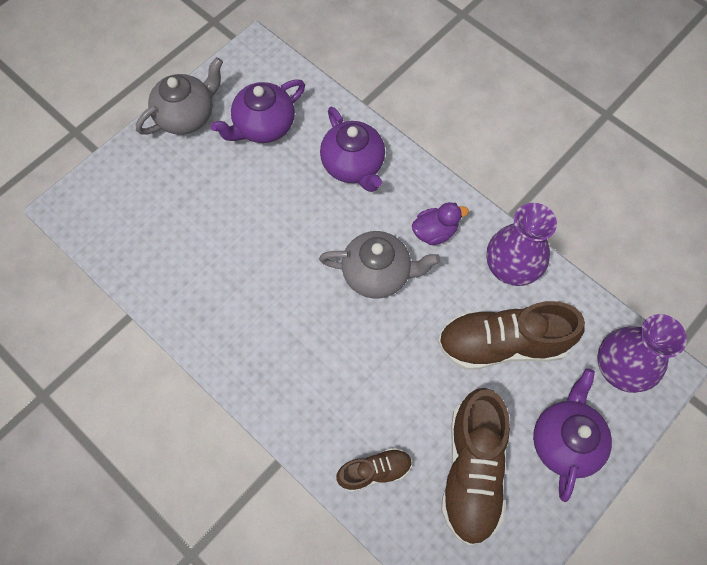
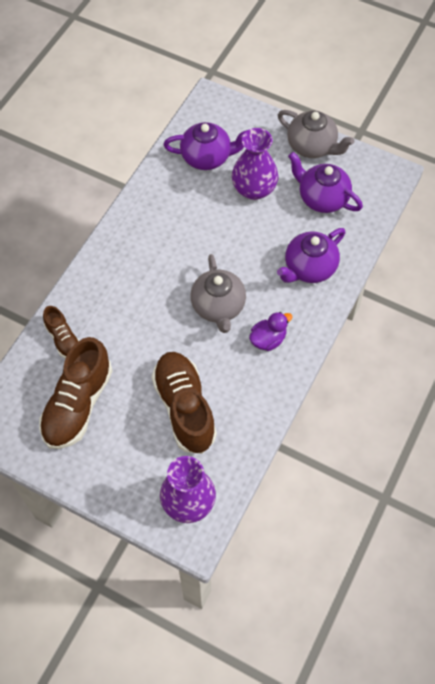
camera: 75 degrees right, 5 degrees down
(435, 232) = (268, 339): purple duck -> purple duck turned 90 degrees counterclockwise
(472, 470) = (78, 404): brown shoe -> brown shoe turned 60 degrees counterclockwise
(511, 266) = (255, 403): purple vase -> purple vase (254, 189)
(565, 440) = (116, 467): purple teapot -> purple teapot (207, 157)

